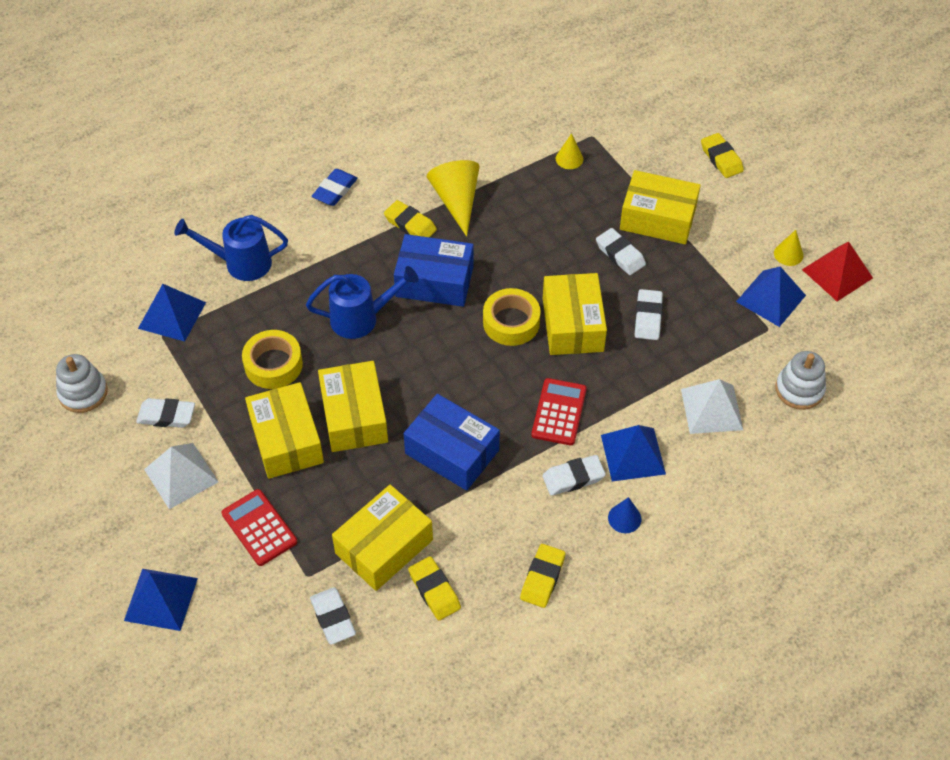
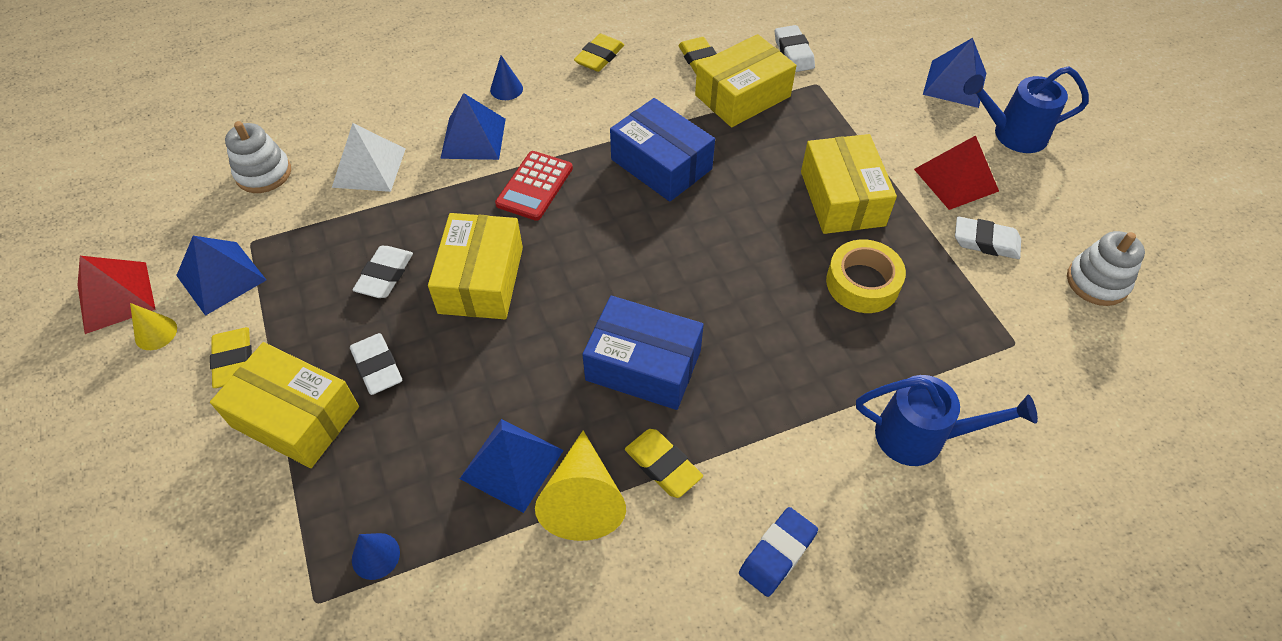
camera: 170 degrees left, 0 degrees up
(172, 315) = (1007, 369): blue pyramid -> blue pyramid (512, 464)
(181, 475) = (956, 180): white pyramid -> red pyramid
(259, 528) = (866, 125): red calculator -> none
(354, 416) = (765, 212): yellow box -> none
(361, 318) = (749, 326): blue watering can -> blue watering can (1012, 134)
(511, 322) = (556, 293): yellow tape -> none
(569, 159) = (375, 556): yellow cone -> blue cone
(573, 478) = (542, 126): white eraser -> none
(721, 158) = (135, 513): yellow eraser -> yellow eraser (234, 360)

